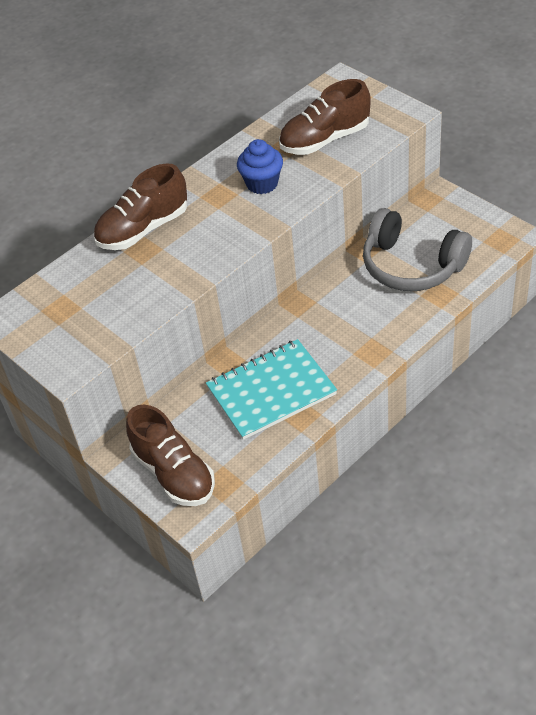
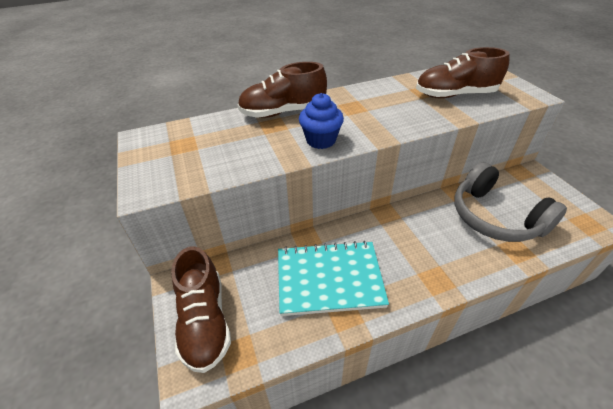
camera: 20 degrees right, 5 degrees down
(262, 183) = (390, 109): blue cupcake -> blue cupcake (321, 140)

